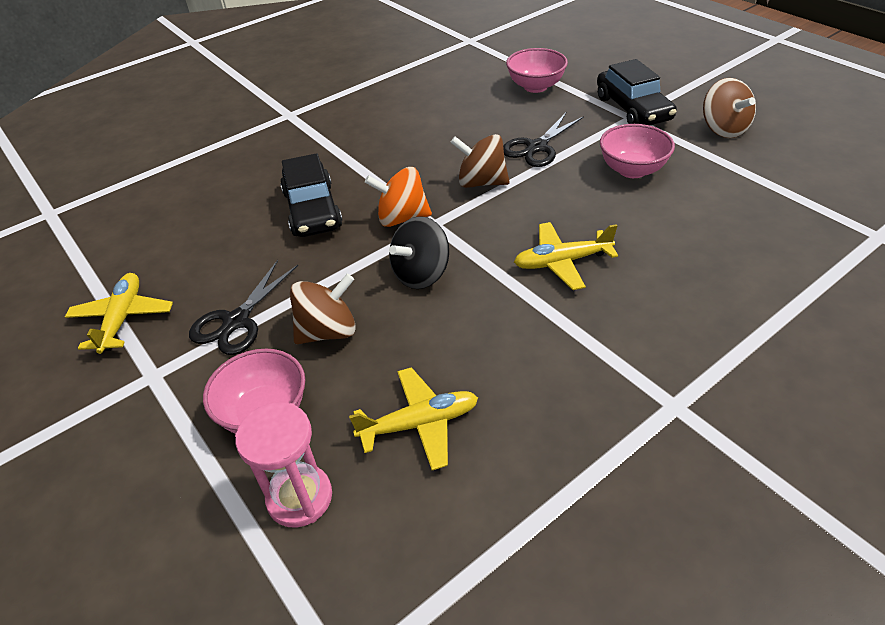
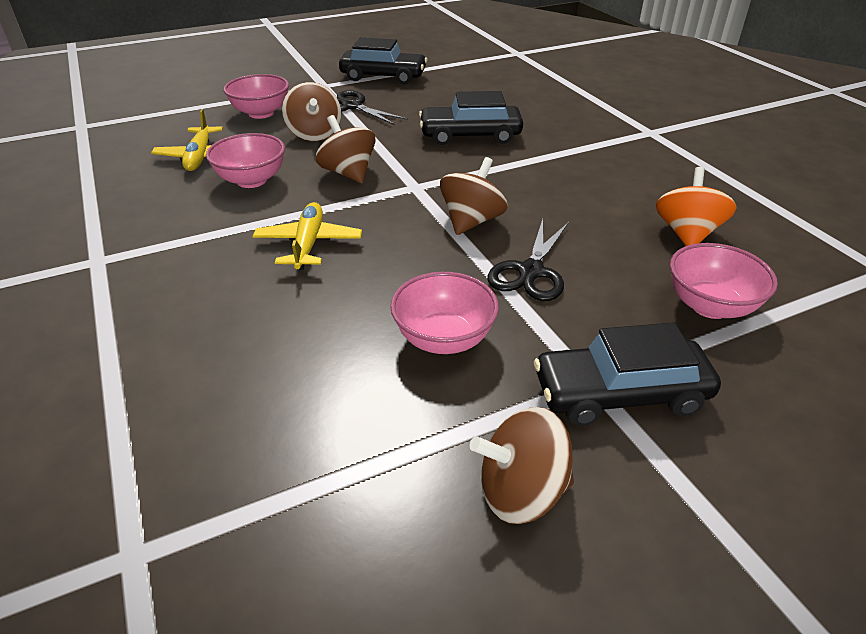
camera: 100 degrees right, 5 degrees down
(122, 318) = (383, 76): yellow plane -> black car
(299, 497) = (190, 120): pink hourglass -> none
(402, 218) = (433, 172): orange spinning top -> orange spinning top (687, 233)
(421, 274) = (348, 173): black spinning top -> brown spinning top
(463, 345) = (252, 180): none -> pink bowl
(537, 147) = (531, 272): black scissors -> black scissors turned 120 degrees counterclockwise

